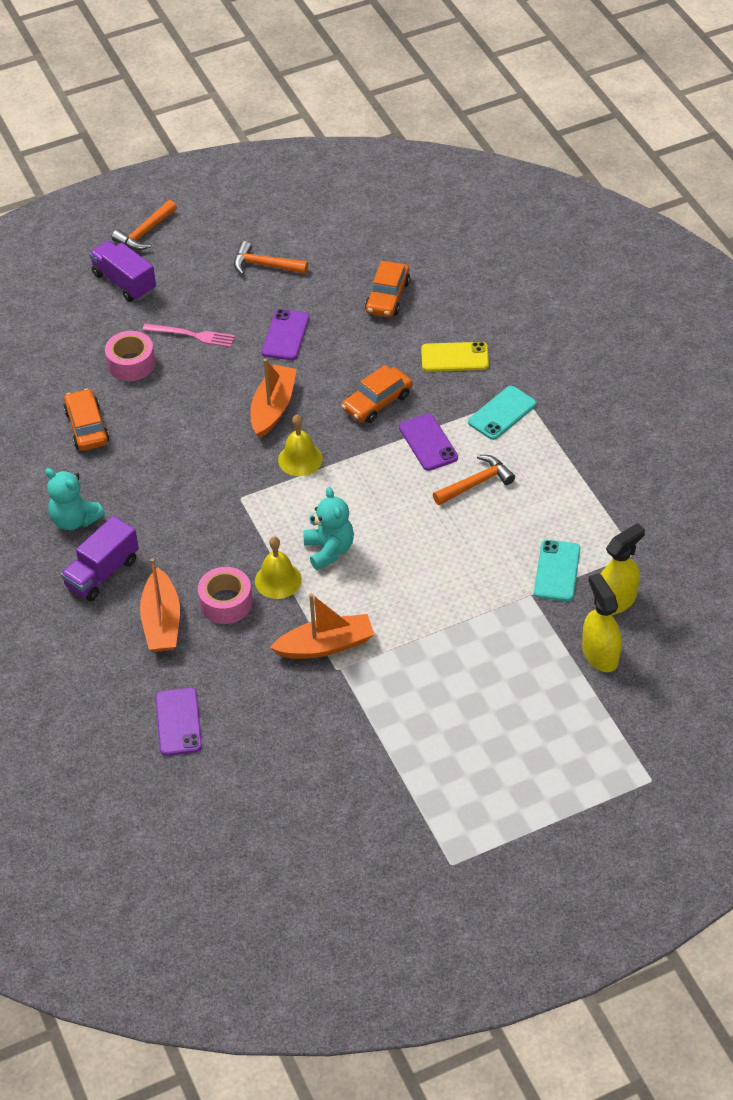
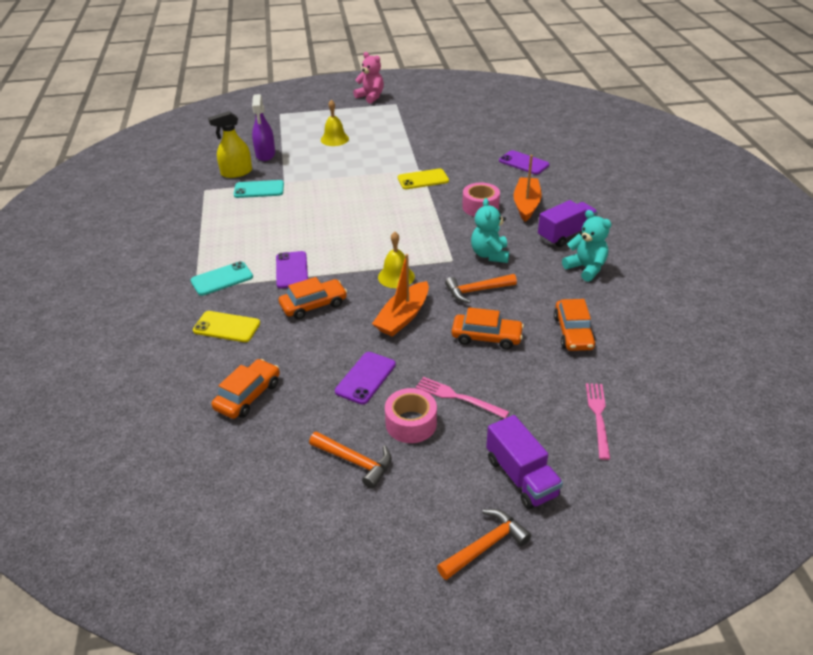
camera: 165 degrees left, 10 degrees down
(61, 344) = (598, 417): none -> pink fork
(131, 363) = (525, 381): pink tape -> pink tape (411, 423)
(177, 402) = (486, 337): none -> orange car
(178, 722) = (523, 163): purple phone -> purple phone turned 60 degrees counterclockwise
(278, 580) = (441, 212): yellow bell -> yellow bell (334, 139)
(326, 645) = (423, 179): orange boat -> yellow phone
(329, 550) = (399, 221): turquoise teddy bear -> turquoise teddy bear (489, 255)
(476, 483) = (275, 240): orange hammer -> orange hammer (476, 291)
(510, 879) = (370, 97): none -> pink teddy bear
(557, 571) = (259, 189): turquoise phone -> turquoise phone turned 60 degrees clockwise
(600, 654) = (265, 154): yellow spray bottle -> purple spray bottle

